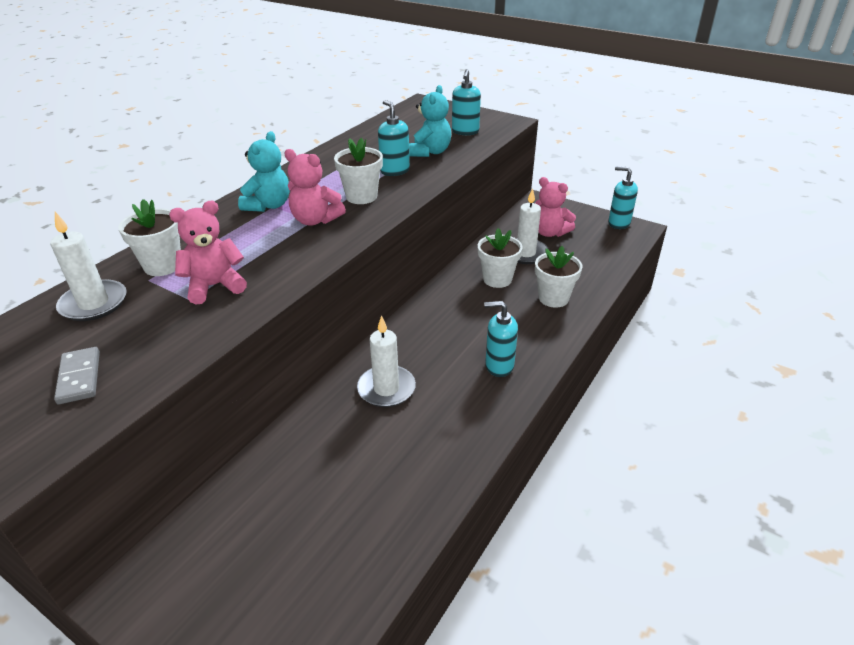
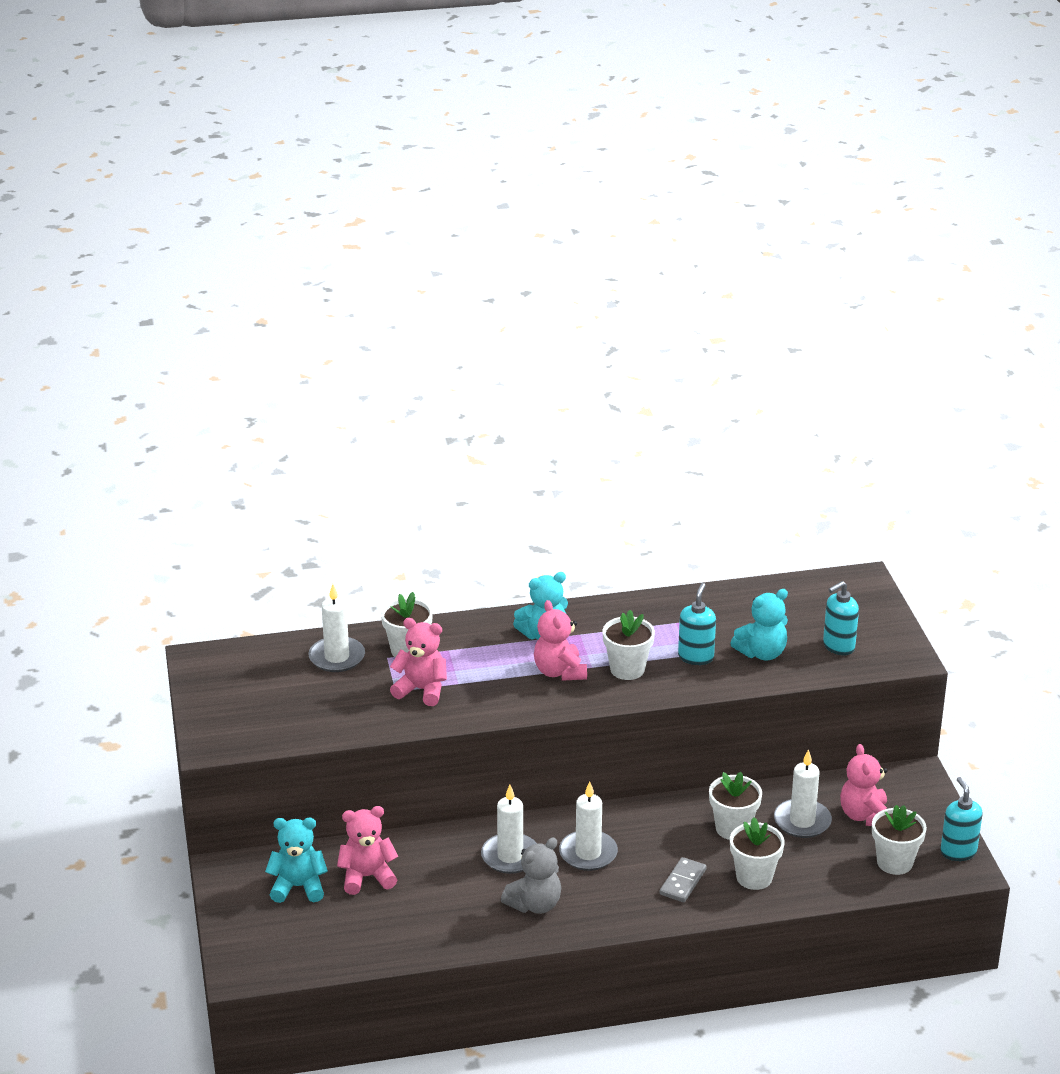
camera: 45 degrees right, 5 degrees down
(79, 377) = (282, 709): grey domino -> grey domino (682, 882)
(230, 551) = (298, 887): none -> turquoise teddy bear
(289, 490) = (367, 877): none -> pink teddy bear
(437, 350) = (588, 853): none -> white candle
(454, 411) = (535, 904): none -> grey teddy bear
(499, 366) = (617, 897): turquoise soap dispenser -> none
(603, 245) = (894, 862): none -> white flower pot

